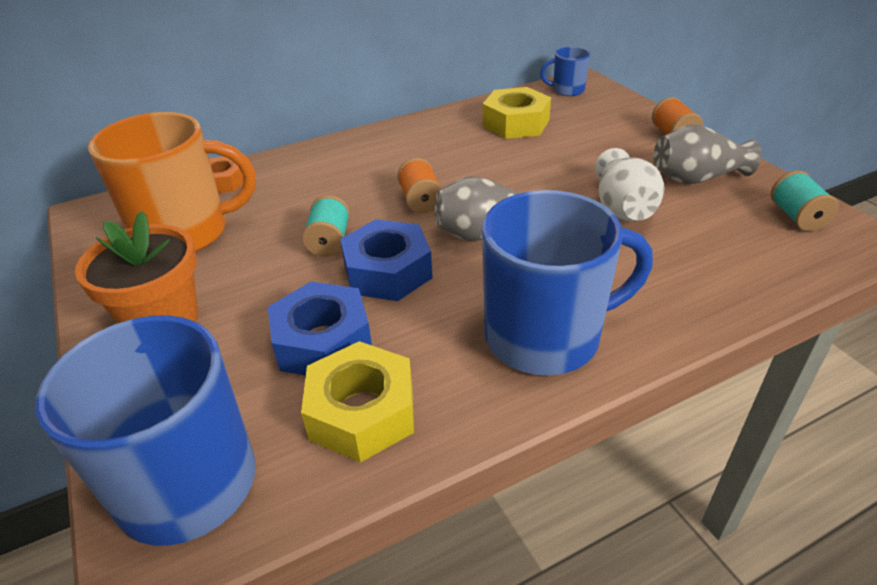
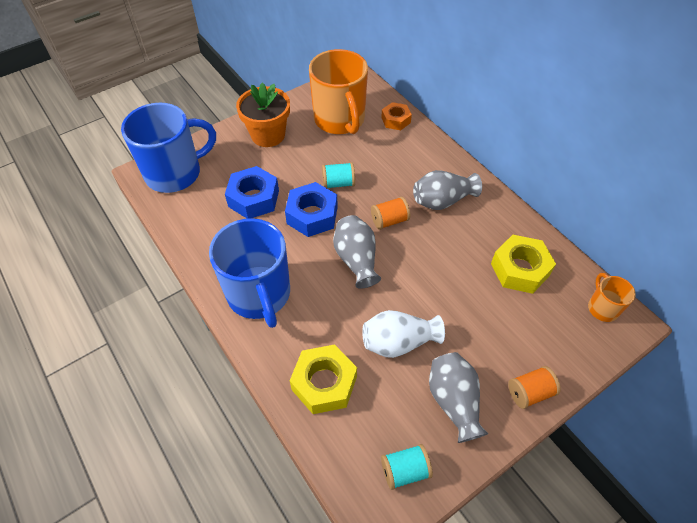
camera: 80 degrees right, 15 degrees up
(362, 412) = (207, 222): yellow nut -> yellow nut (324, 383)
(398, 159) = (442, 201): none -> grey vase
(567, 90) = (602, 308): blue mug -> orange mug

